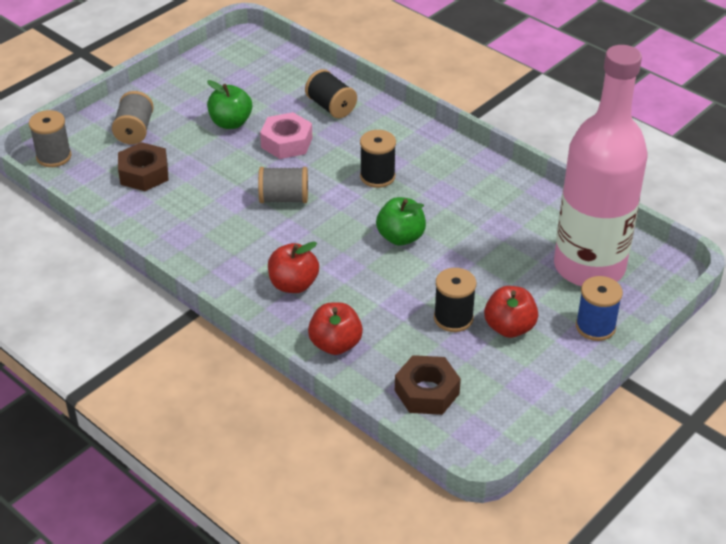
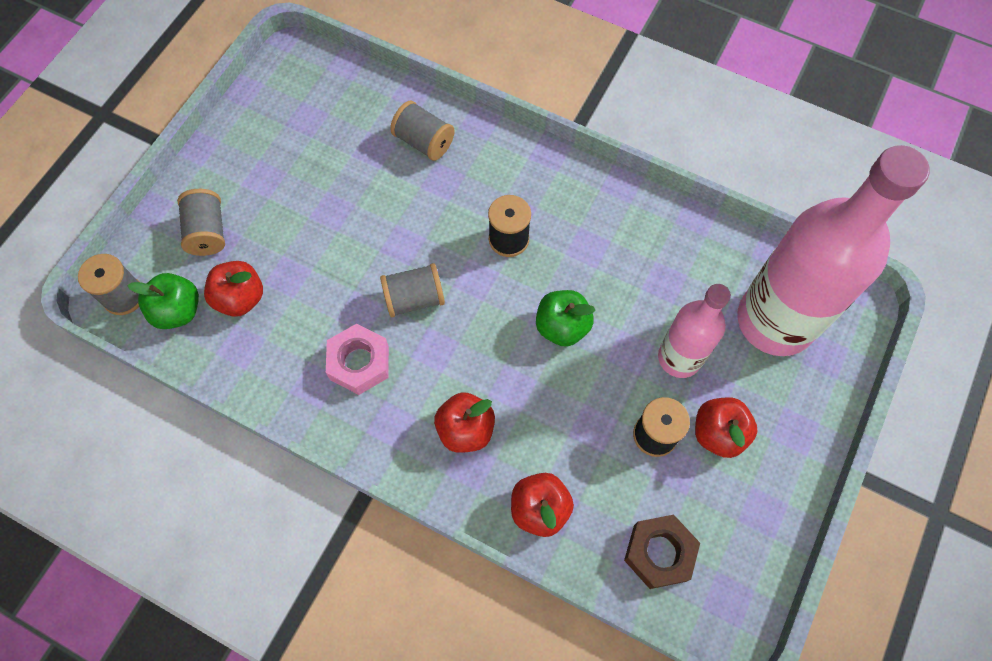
camera: 15 degrees left, 25 degrees up
(144, 174) = (240, 298): brown nut -> red apple
(231, 123) = (316, 193): green apple -> green apple (178, 311)
(286, 142) = (390, 210): pink nut -> pink nut (359, 363)
(331, 107) = (424, 141): black spool -> grey spool
(494, 274) = (679, 358): none -> pink bottle
(595, 327) = (807, 408): blue spool -> none

